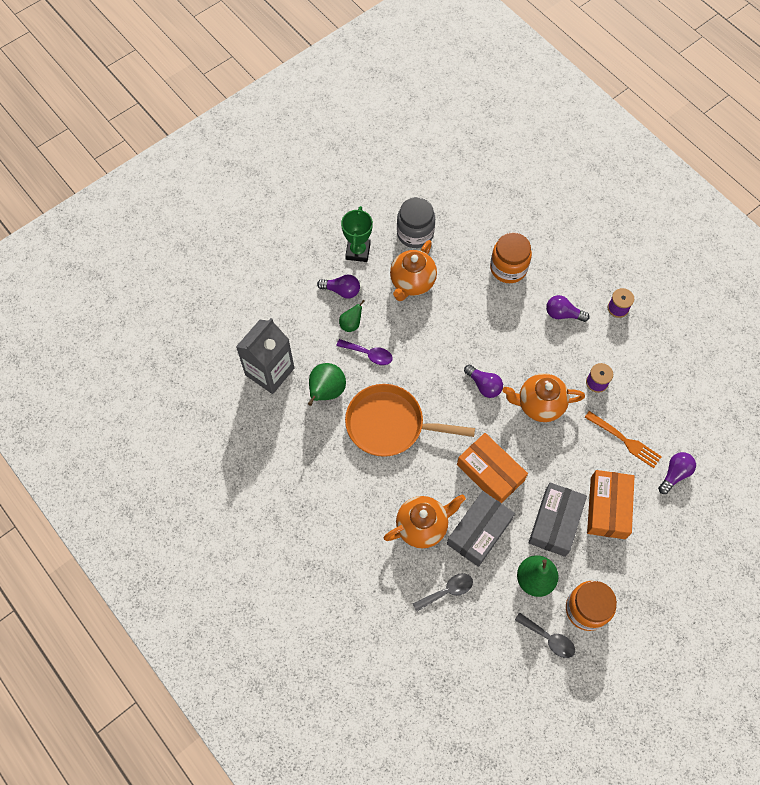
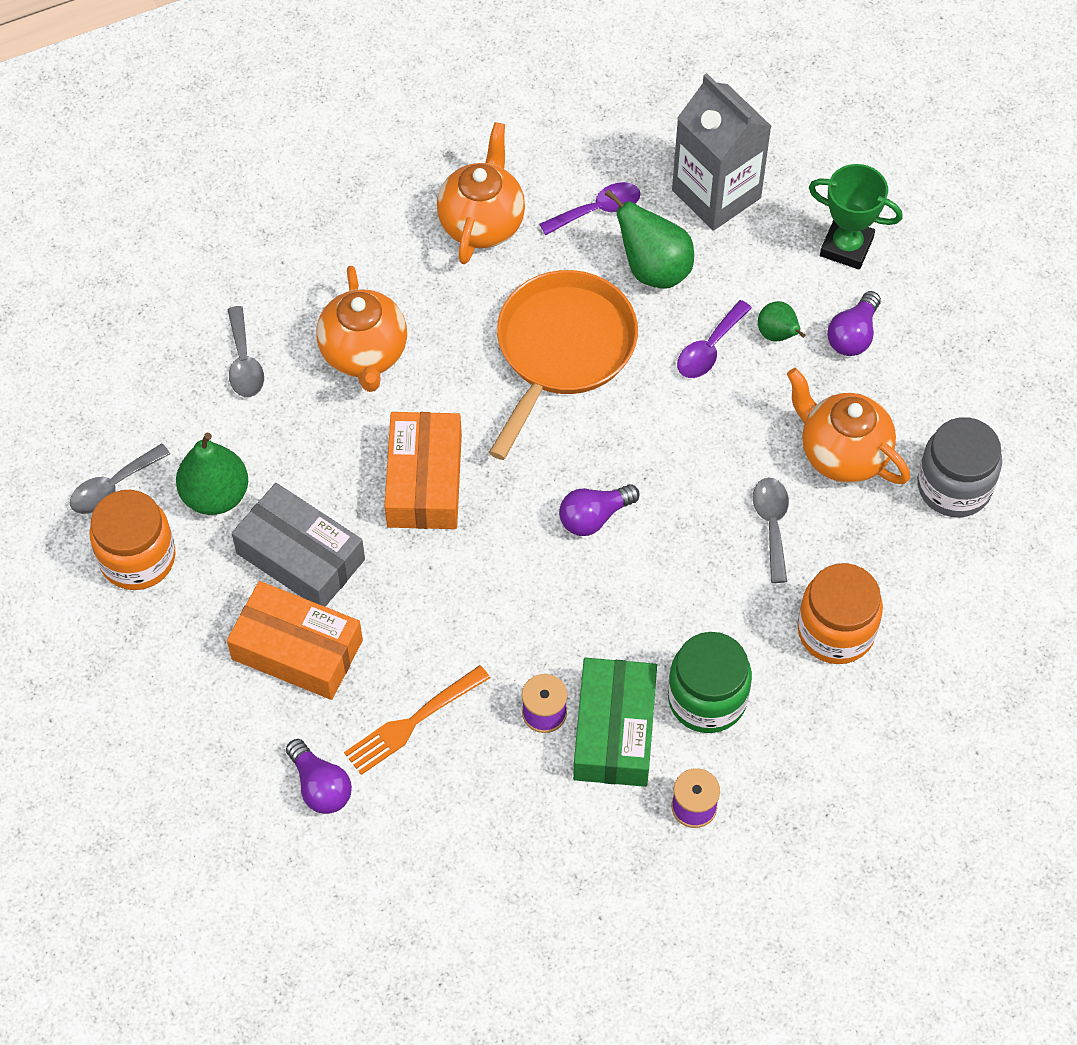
camera: 105 degrees right, 5 degrees down
(295, 428) = (598, 210): none -> purple spoon
(358, 251) = (934, 380): green trophy -> green trophy (846, 247)
(461, 305) = (772, 524): none -> grey spoon
(479, 531) = (325, 435): grey box -> none
(490, 472) = (424, 481): orange box -> orange box turned 60 degrees counterclockwise
(539, 405) = (528, 598): orange teapot -> orange teapot (482, 223)
(563, 314) = (707, 699): purple light bulb -> green jar
(594, 349) = (614, 731): none -> green box

